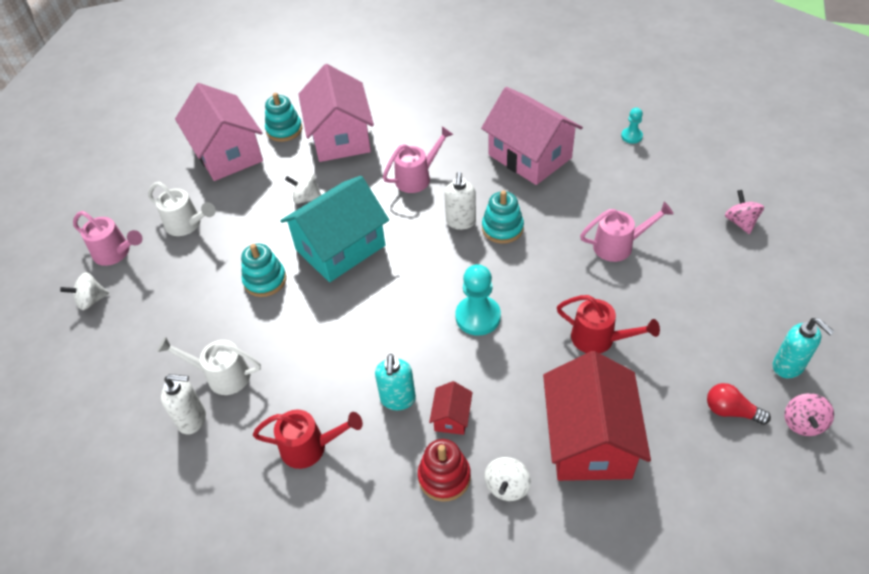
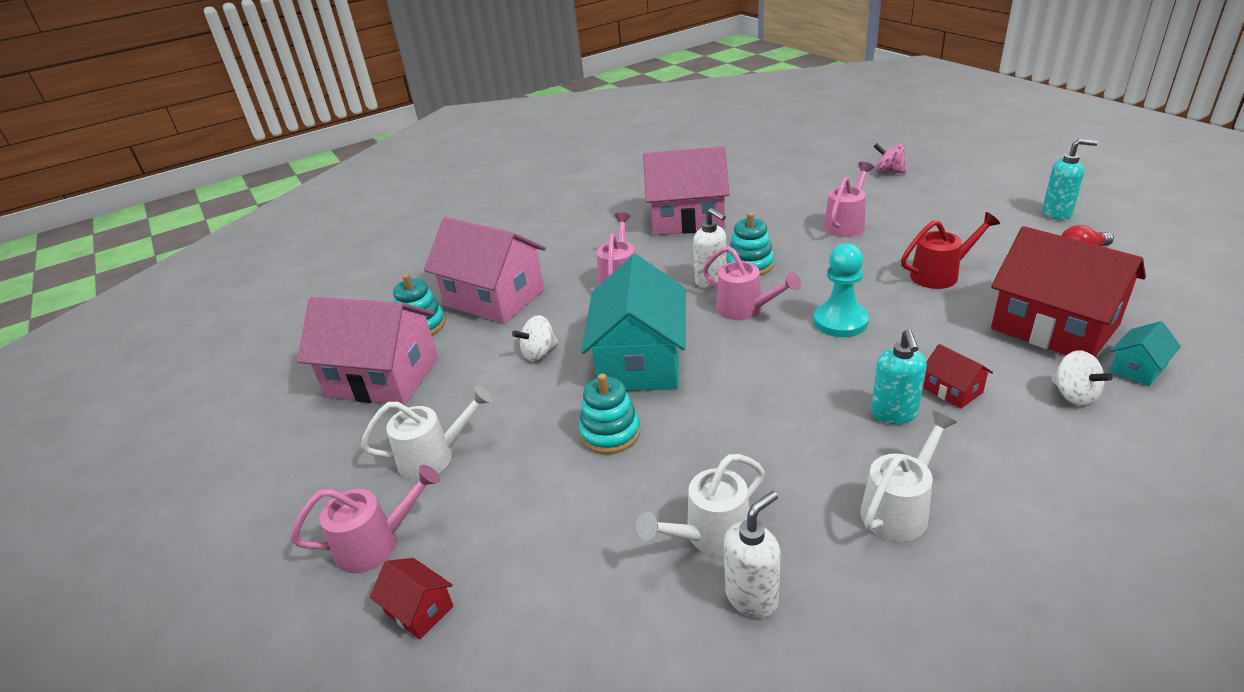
camera: 45 degrees left, 15 degrees down
(91, 300) = (419, 609): white spinning top -> red house
(310, 447) = (899, 508): red watering can -> white watering can
(398, 399) = (894, 414): turquoise soap dispenser -> turquoise soap dispenser turned 45 degrees clockwise
(444, 260) = (746, 309): none -> pink watering can
(444, 477) = (1029, 429): red stacking toy -> none
(578, 512) = (1137, 368): none -> turquoise house
(631, 136) = (737, 172): turquoise pawn -> none
(803, 423) = (1121, 231): pink spinning top -> none

